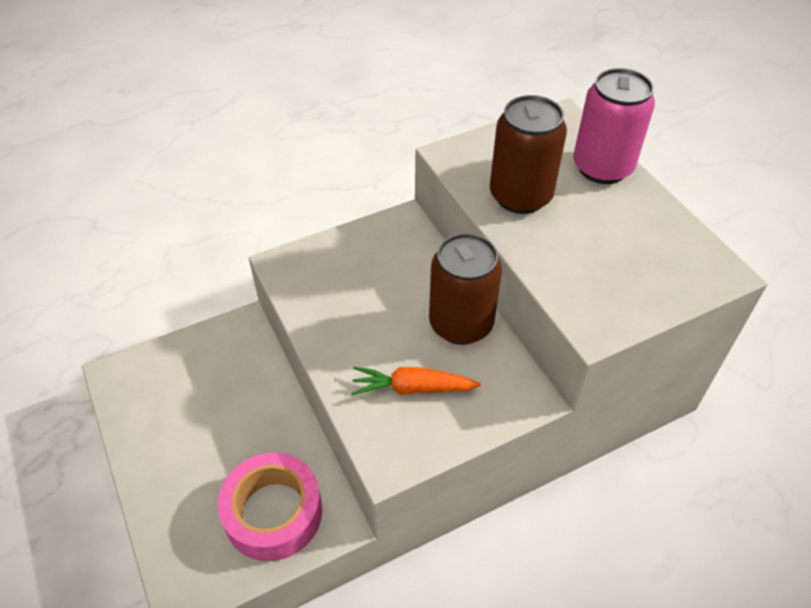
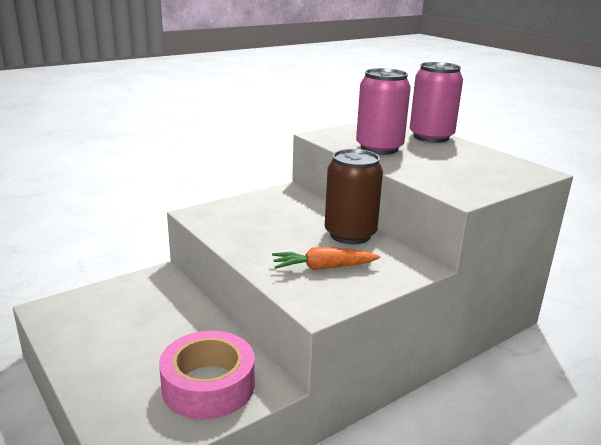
camera: 10 degrees left, 25 degrees down
(520, 196) = (379, 148): brown can -> pink can

